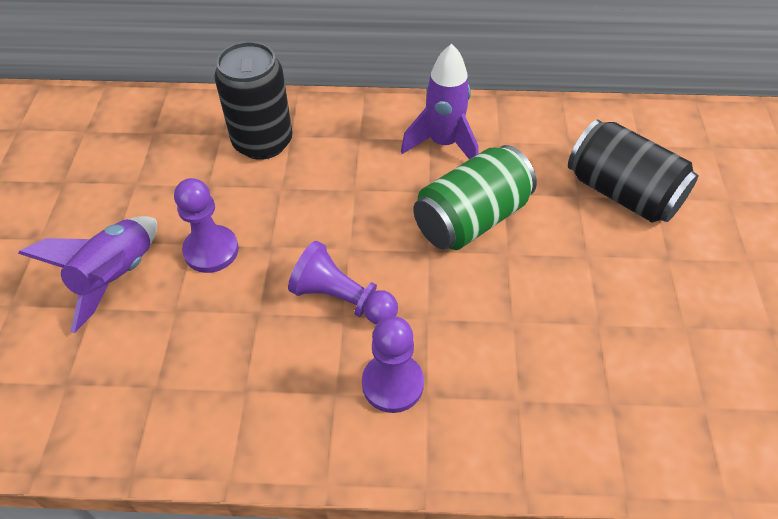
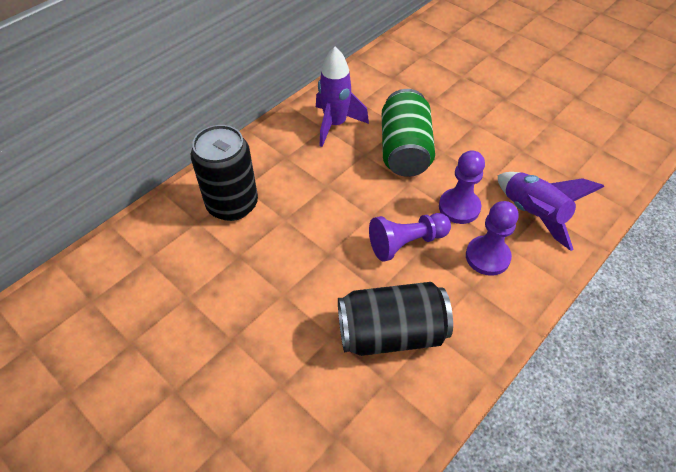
camera: 50 degrees left, 0 degrees up
(117, 277) = (268, 355): purple rocket -> purple rocket (533, 214)
(211, 250) = (300, 287): purple pawn -> purple pawn (459, 207)
(622, 193) = (448, 83): black can -> black can (391, 332)

